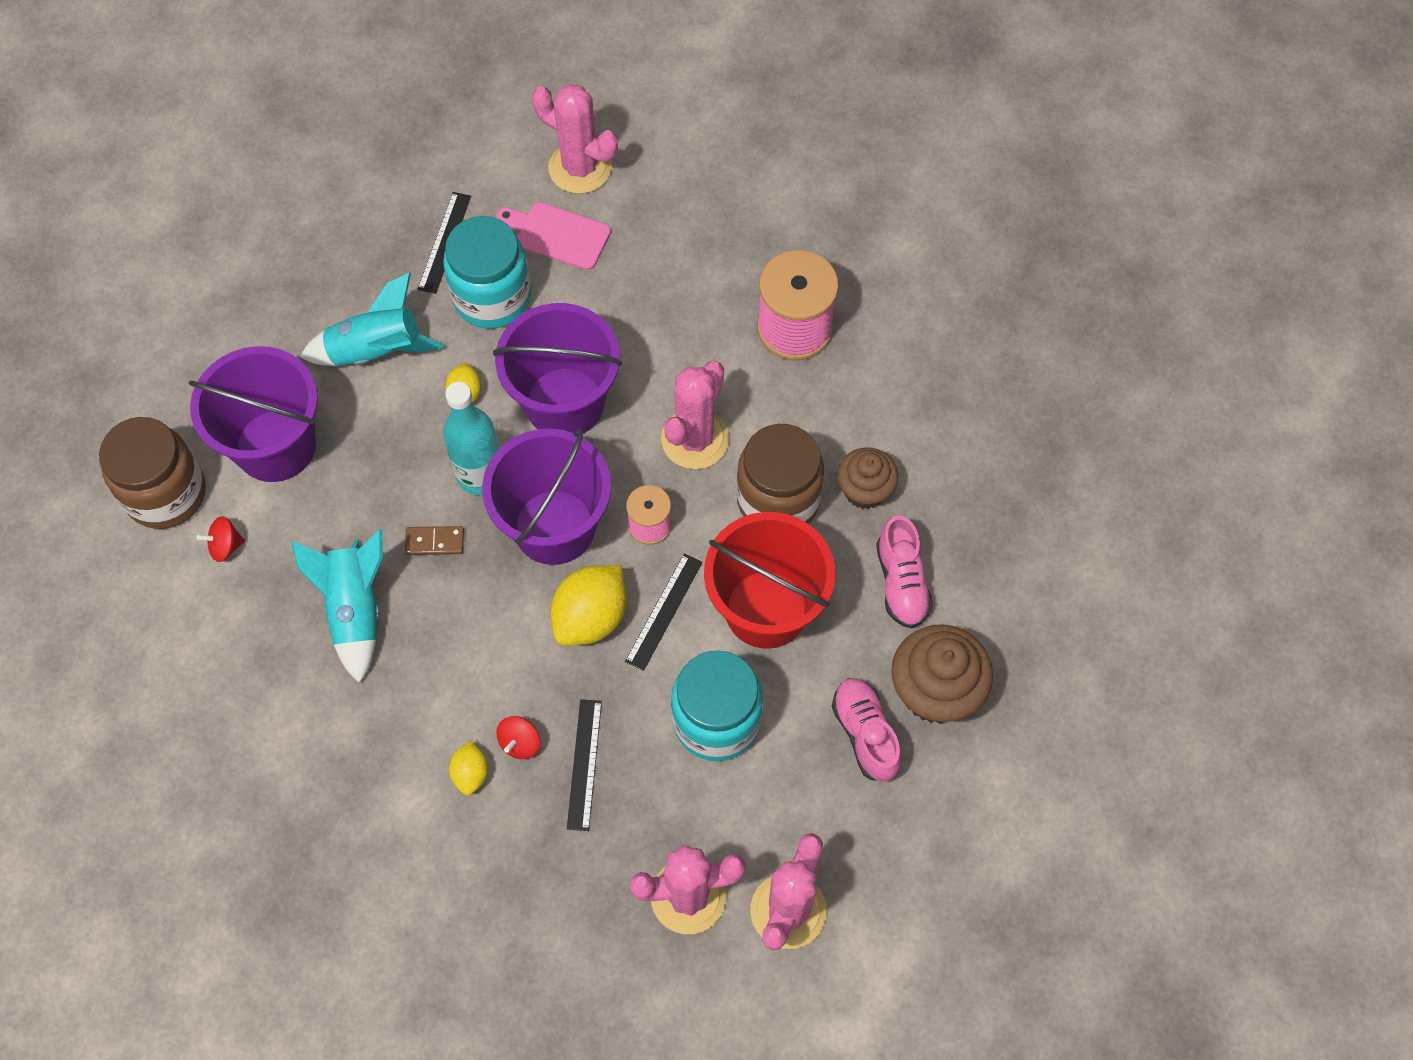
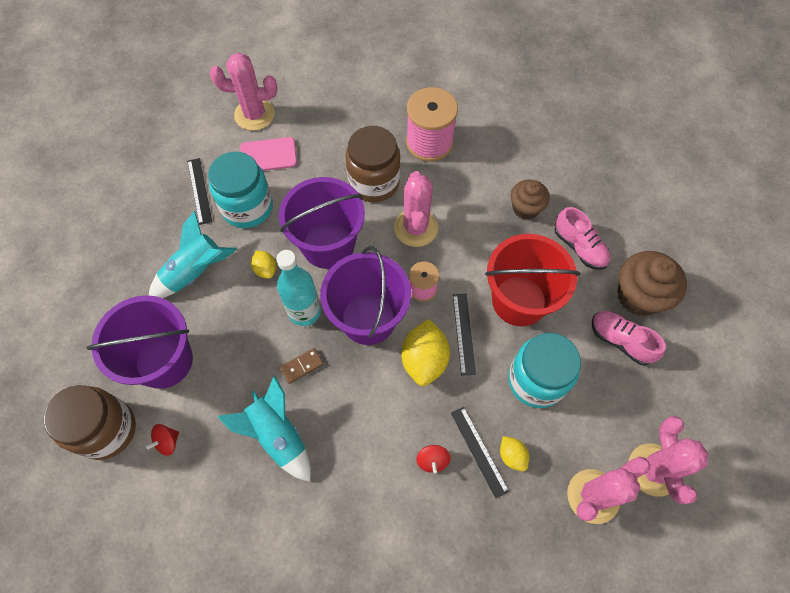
camera: 30 degrees left, 0 degrees up
(471, 773) = (415, 498): yellow lemon -> yellow lemon (512, 456)
(778, 500) = (483, 237): brown jar -> brown jar (374, 182)

